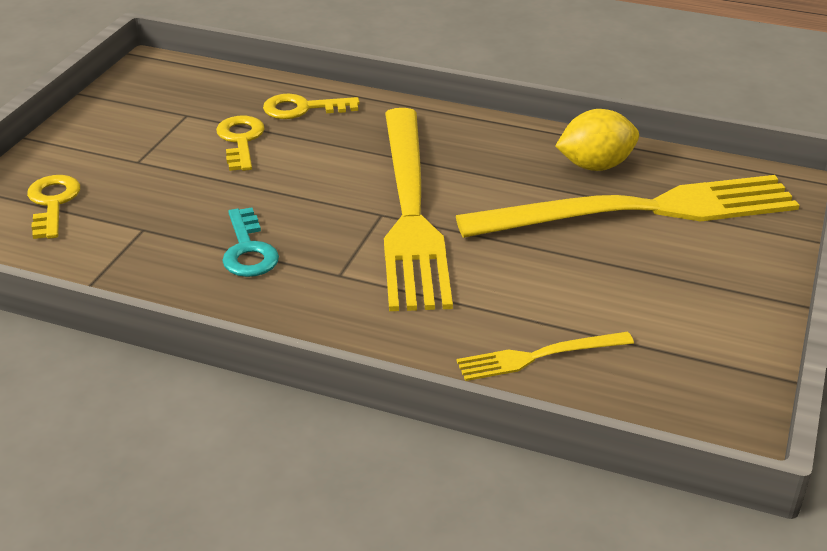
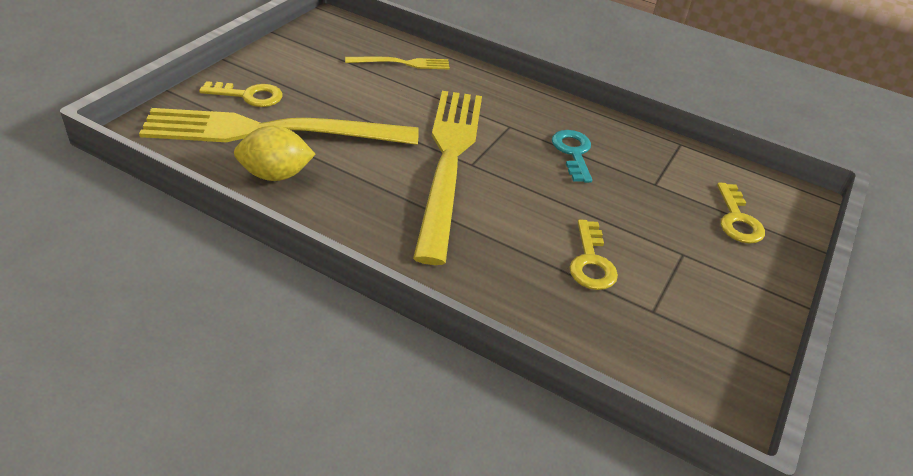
camera: 175 degrees left, 5 degrees up
(302, 108) = (530, 297): yellow key -> yellow key (249, 96)

